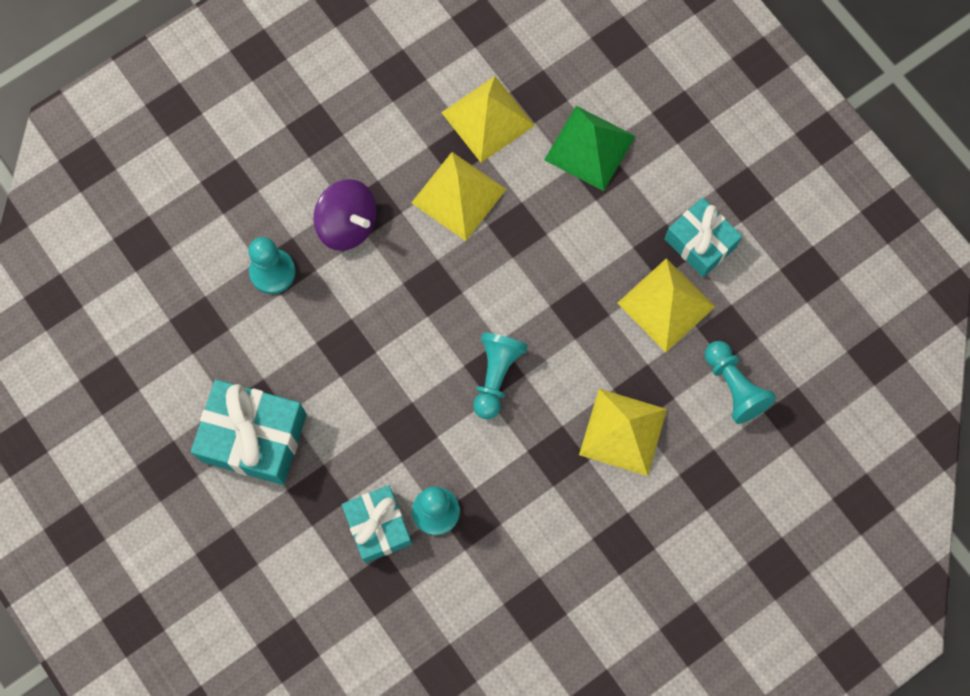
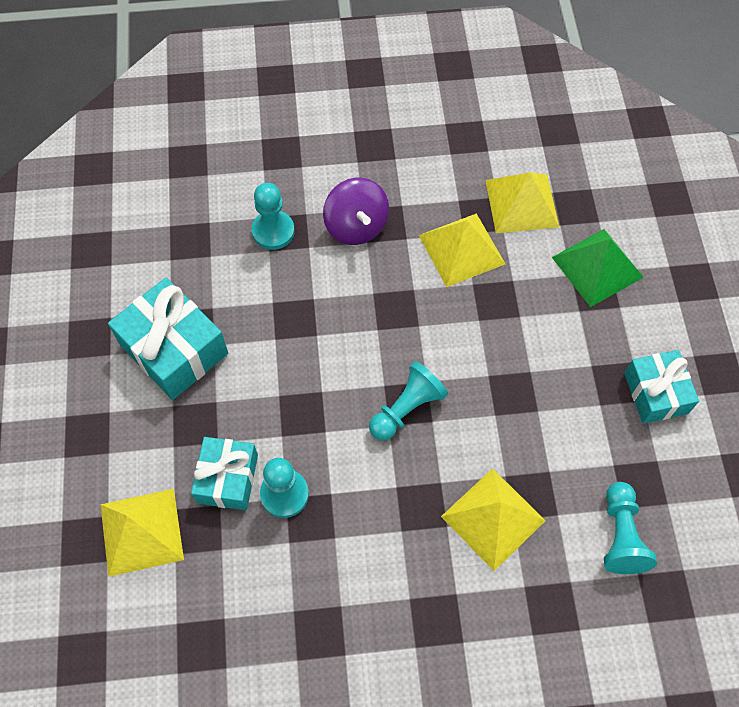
camera: 30 degrees right, 10 degrees down
(666, 304) = (595, 429): yellow pyramid -> yellow pyramid (141, 531)

